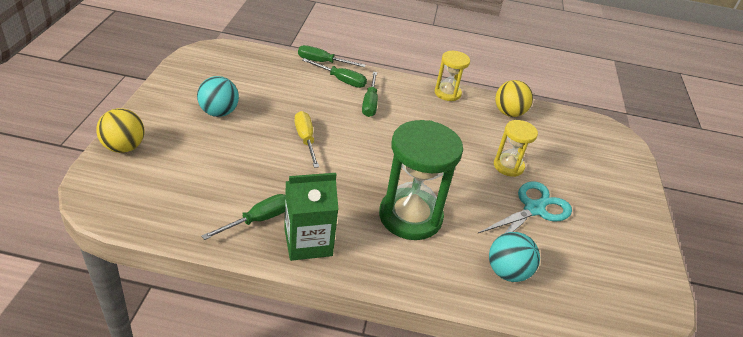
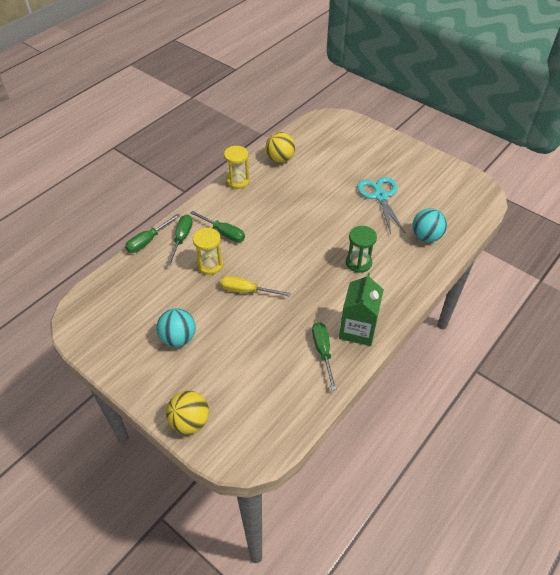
camera: 55 degrees left, 10 degrees up
(341, 80) = (181, 239): green screwdriver -> green screwdriver turned 45 degrees counterclockwise
(410, 216) = (358, 262): green hourglass -> green hourglass, size x0.54
(508, 166) = (335, 188): yellow hourglass -> yellow hourglass (210, 265)

